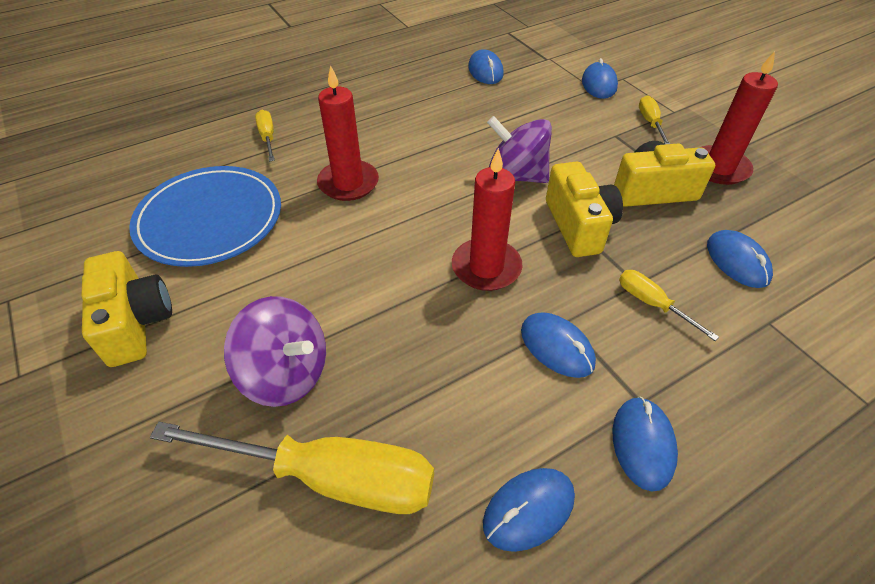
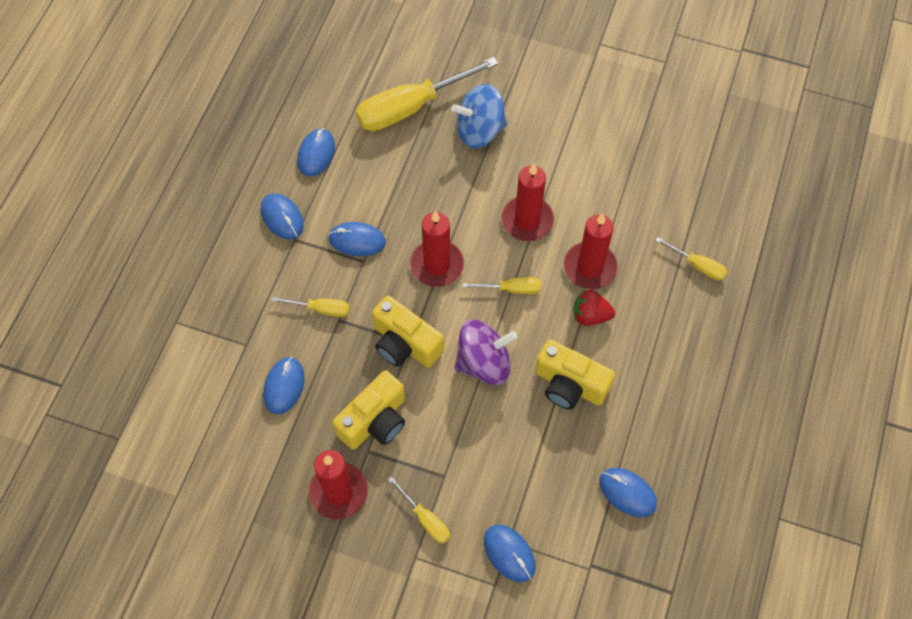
camera: 140 degrees right, 15 degrees up
(136, 323) = (584, 99): yellow camera -> yellow camera (569, 385)
(210, 219) = (636, 176): blue plate -> none
(286, 373) = (479, 130): purple spinning top -> blue spinning top
(354, 249) = (527, 220): none -> red candle
(391, 156) = (590, 315): none -> red strawberry
(434, 208) = (511, 289): none -> yellow screwdriver
(737, 261) = (284, 386): blue mouse -> blue mouse turned 75 degrees clockwise

